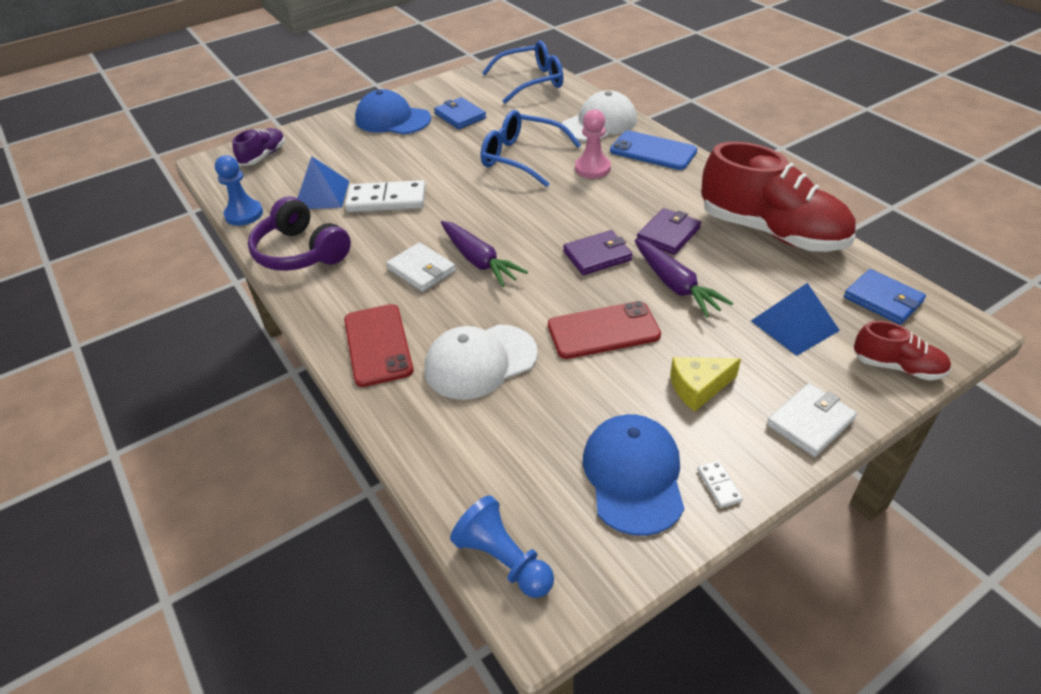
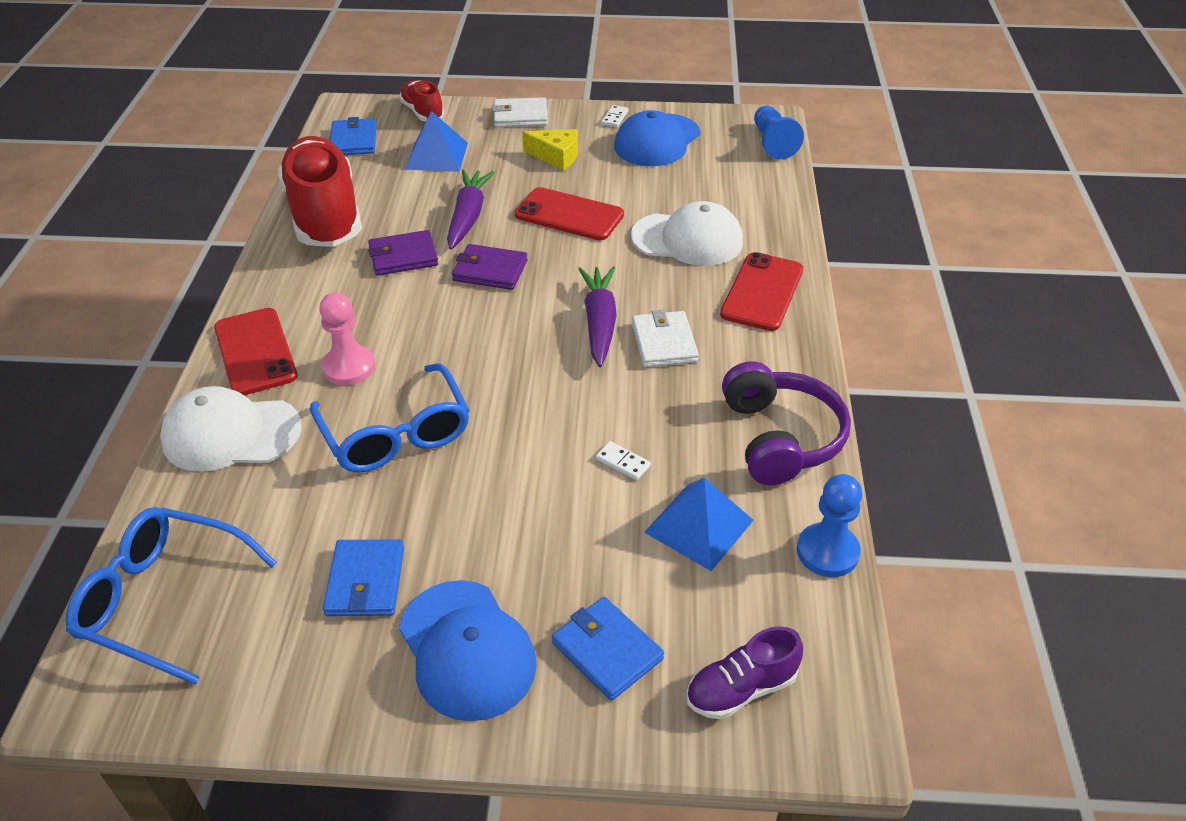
camera: 145 degrees left, 0 degrees up
(332, 142) = (607, 651): none -> blue wallet
(386, 200) = (623, 462): white domino -> white domino, size x0.43
(653, 151) = (255, 352): blue phone -> red phone

